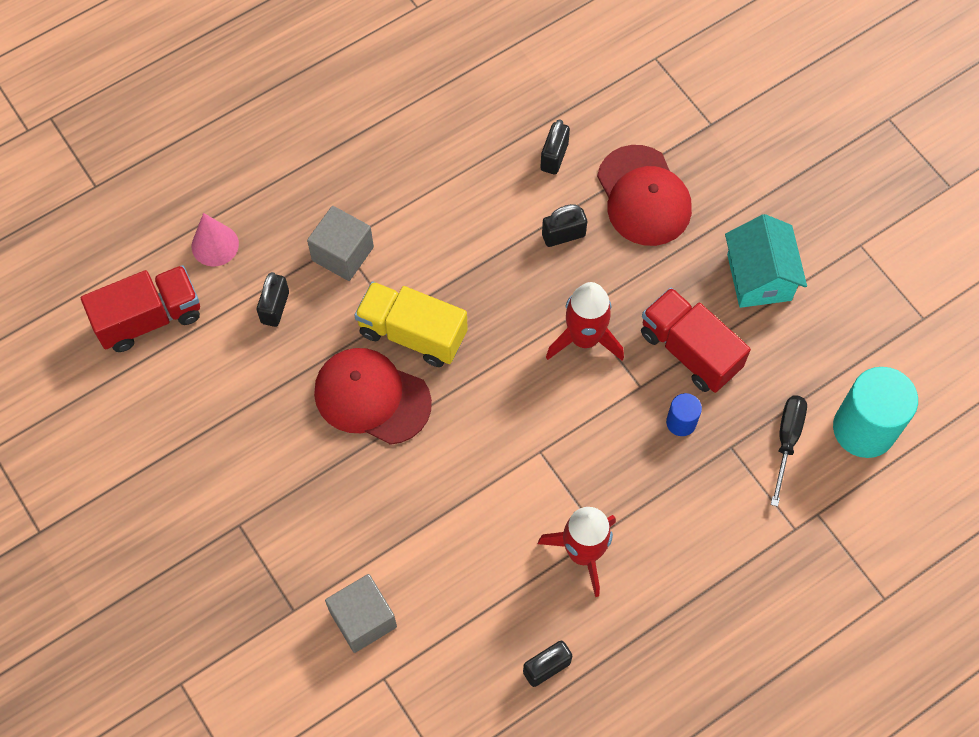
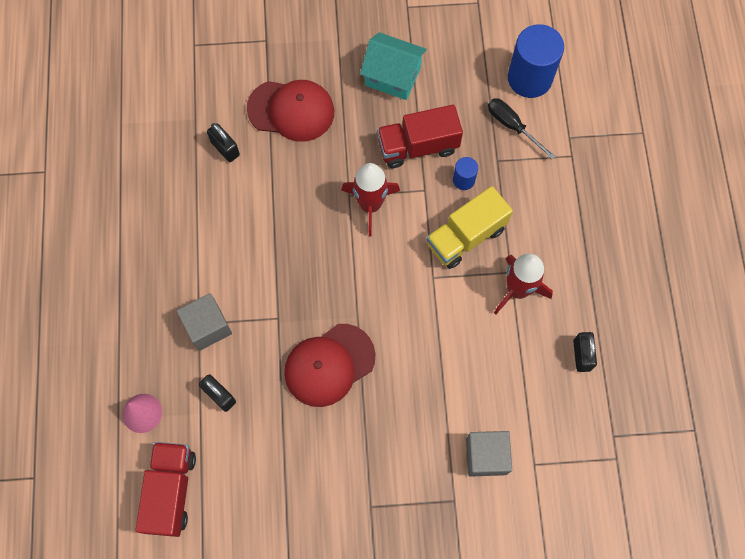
camera: 60 degrees left, 5 degrees up
(412, 333) = (298, 312): yellow truck -> yellow truck (465, 236)
(563, 235) = (287, 175): black padlock -> none
(864, 428) = (529, 78): turquoise cylinder -> blue cylinder

